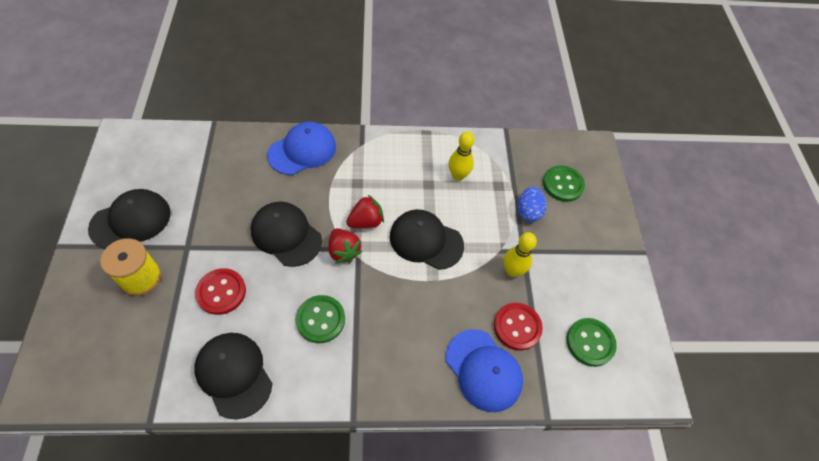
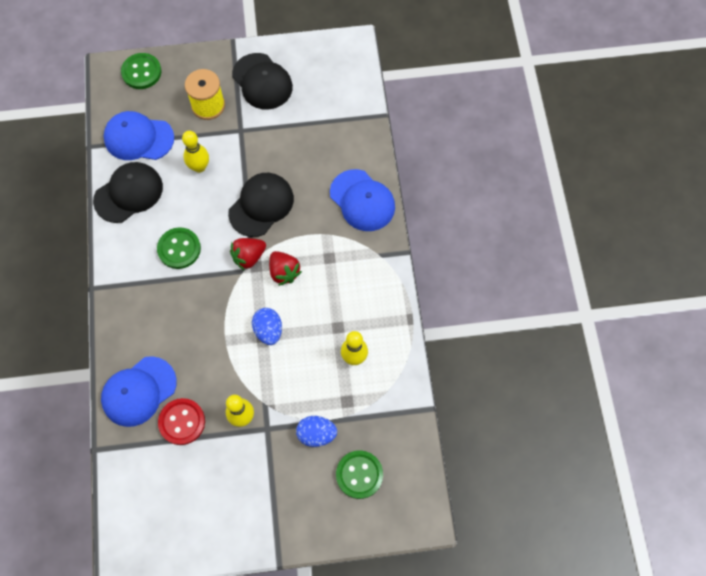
camera: 90 degrees right, 10 degrees up
(158, 360) = (138, 138): none -> blue cap
(221, 292) = (199, 167): red button -> yellow bowling pin
(426, 241) = (268, 330): black cap -> blue egg
(590, 342) = (169, 494): green button -> green button (141, 72)

